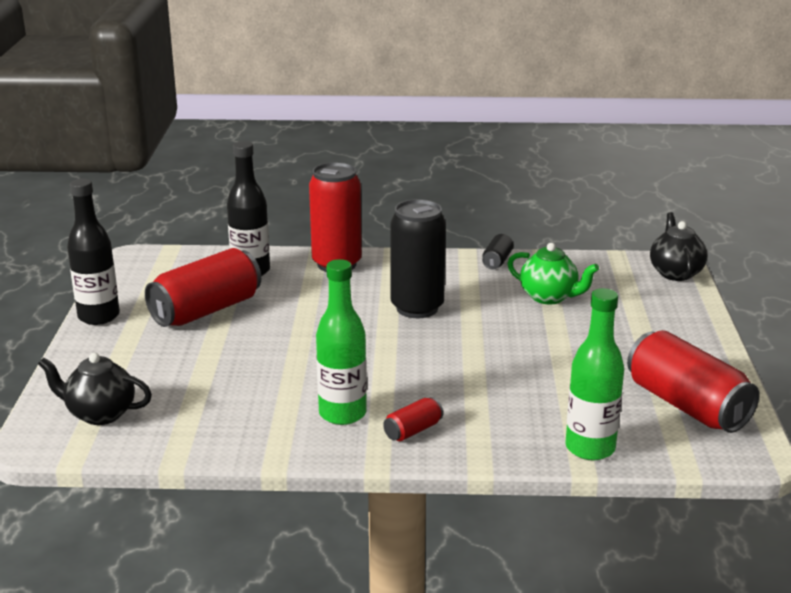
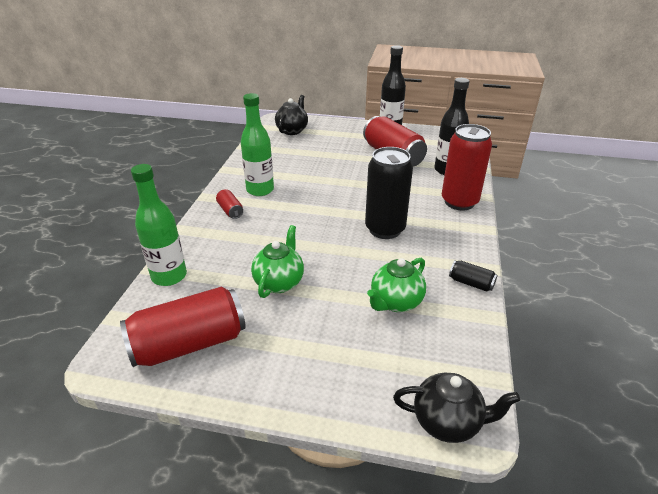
camera: 100 degrees right, 10 degrees up
(556, 366) = (279, 282): none -> green teapot

